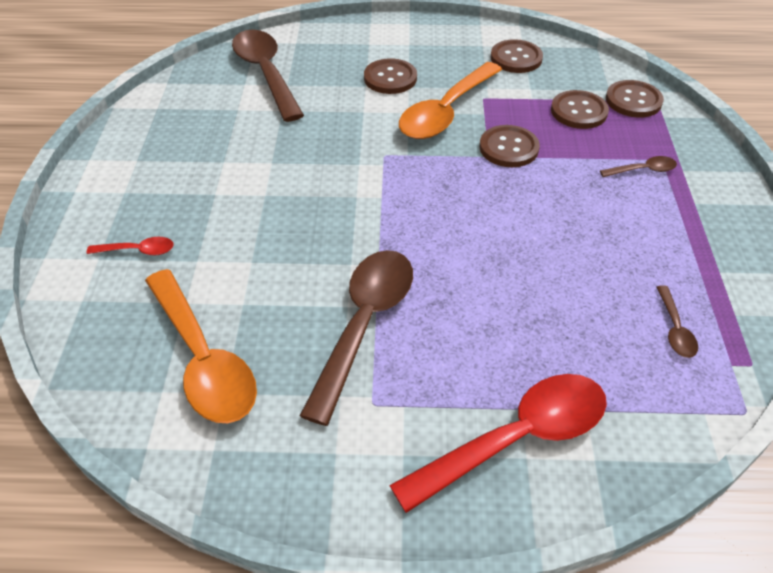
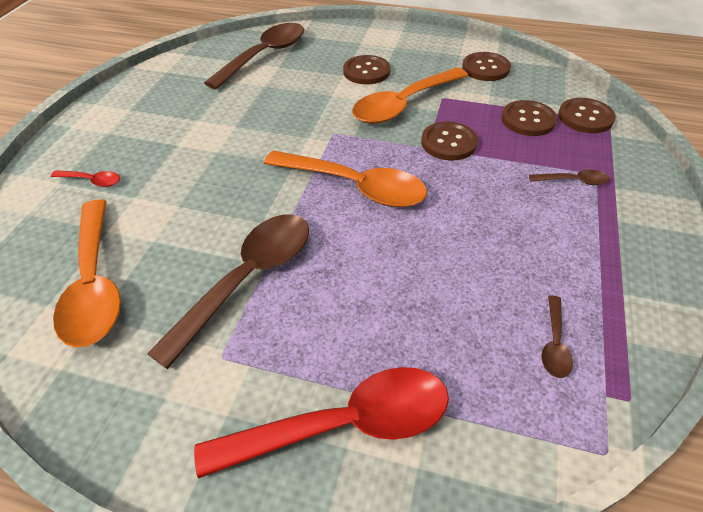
camera: 15 degrees right, 0 degrees up
(266, 73) = (265, 56): brown spoon -> brown spoon turned 45 degrees clockwise
(432, 210) = (355, 186): none -> orange spoon

